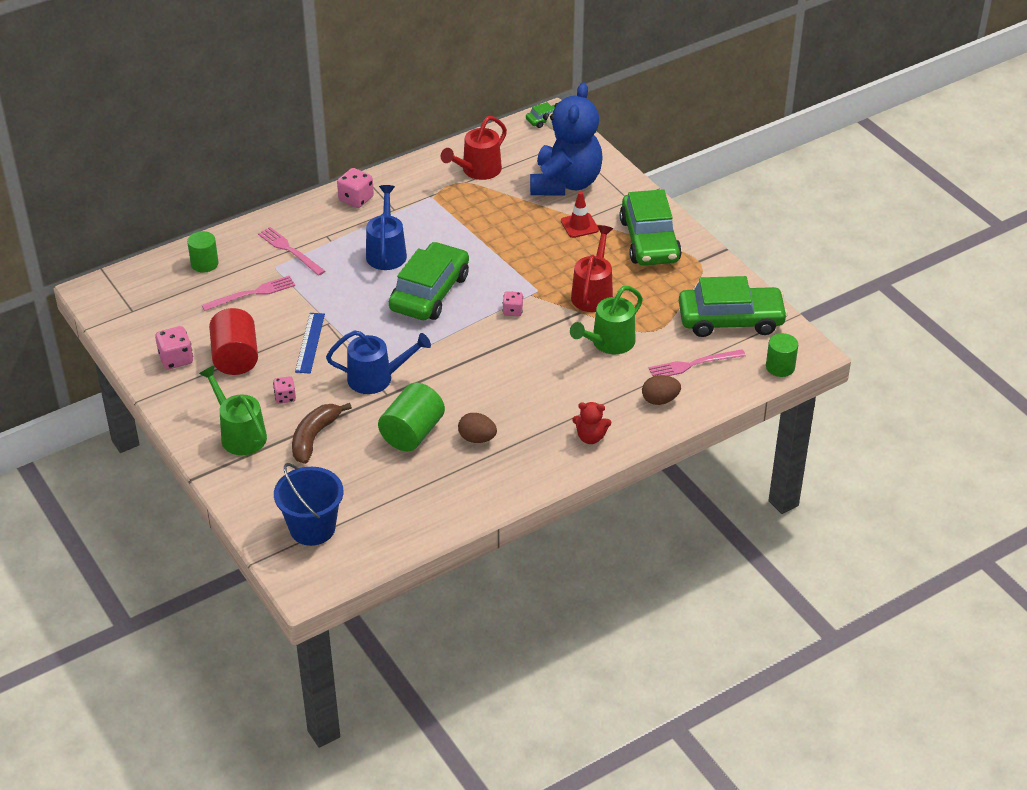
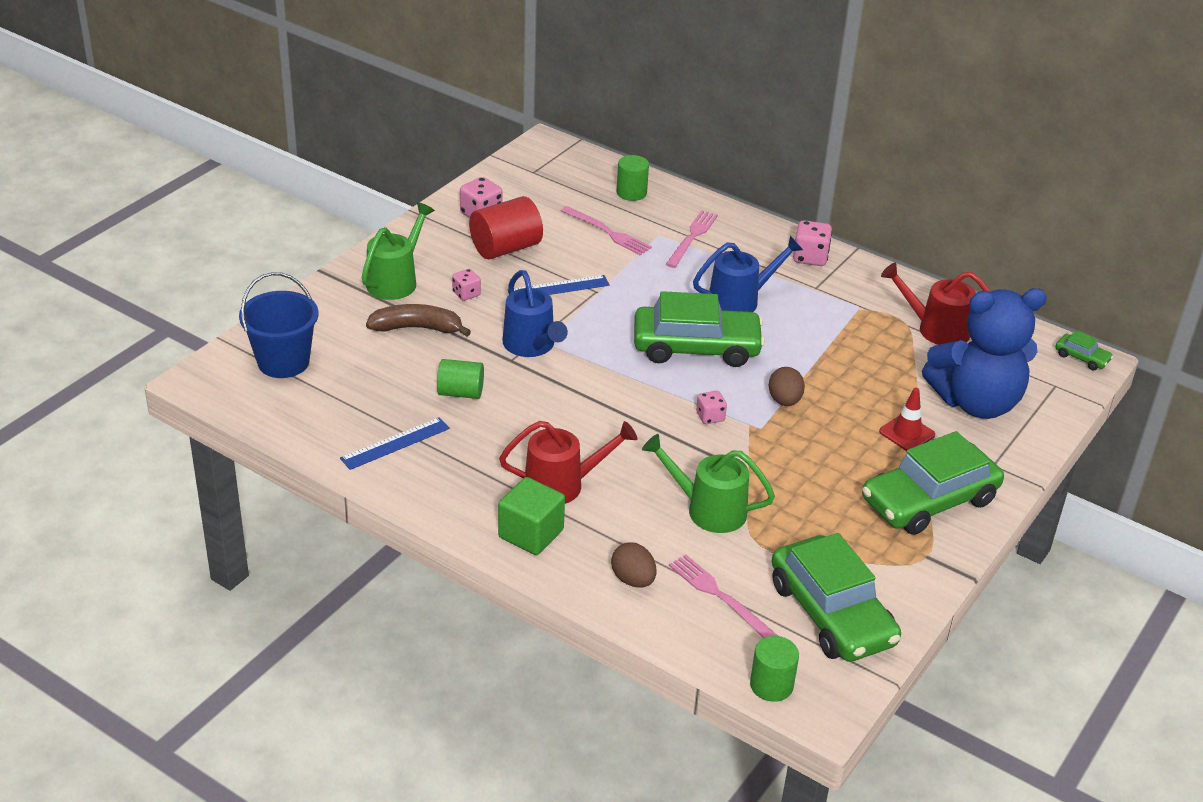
camera: 65 degrees right, 5 degrees down
(412, 433) = (460, 392): green cylinder -> green cylinder, size x0.65
(453, 484) = (395, 443): none -> blue ruler
(477, 438) = (478, 442): brown egg -> brown egg (784, 401)
(590, 437) = (531, 533): red teddy bear -> green cube
(593, 293) = (790, 475): red watering can -> red watering can (563, 485)

